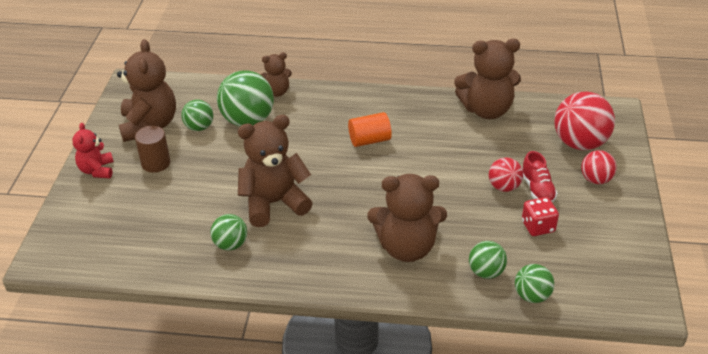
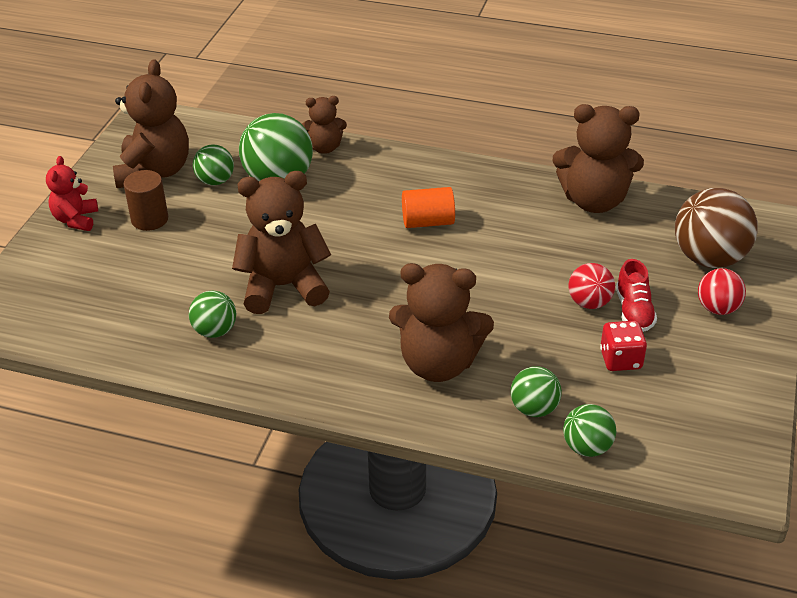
camera: 10 degrees right, 0 degrees up
(579, 143) = (709, 258): red ball -> brown ball

